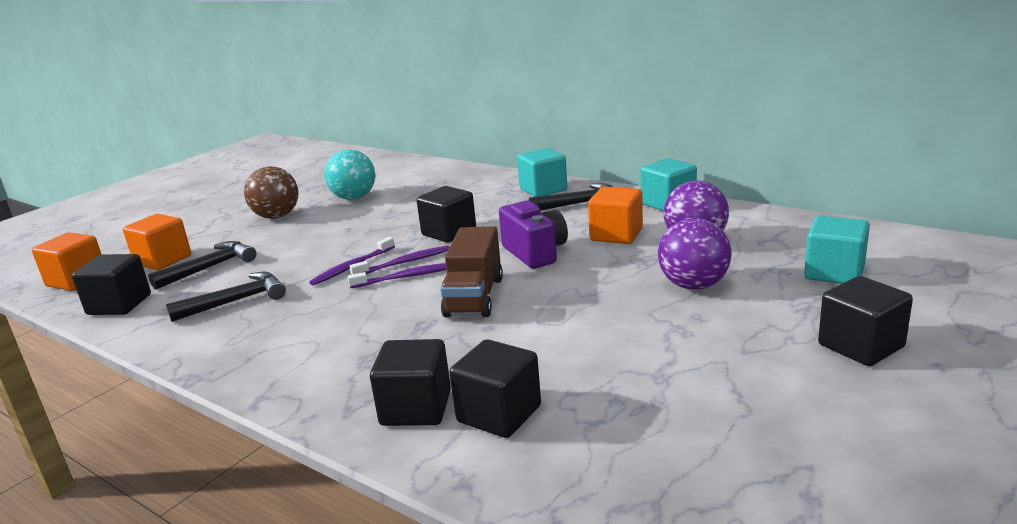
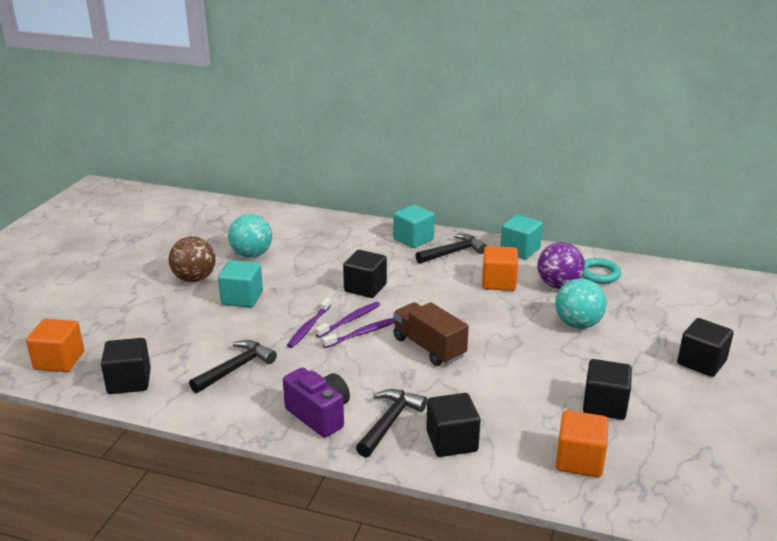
camera: 20 degrees left, 5 degrees up
(163, 260) = (126, 333): orange cube -> orange cube (579, 460)
(210, 267) = (180, 337): black hammer -> black hammer (390, 422)
(474, 297) = (429, 347): brown truck -> brown truck turned 150 degrees clockwise
(499, 414) = (510, 438): black cube -> black cube (604, 405)
(535, 253) = (448, 303): purple camera -> purple camera (319, 415)
(693, 285) = (577, 324): purple ball -> turquoise ball
(760, 232) = (598, 274): none -> turquoise ring
(834, 273) = (662, 306): turquoise cube -> turquoise cube (242, 298)

